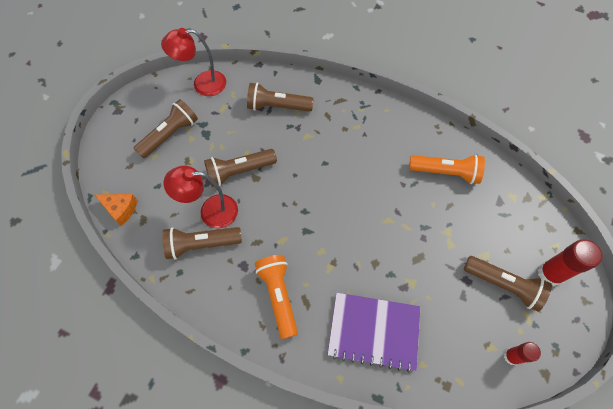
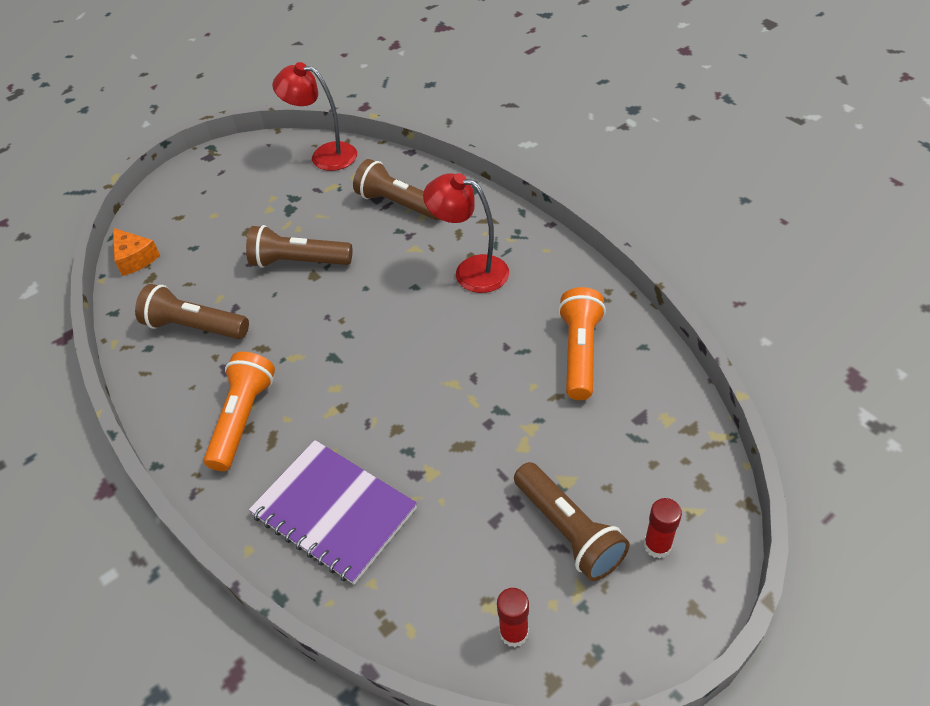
camera: 30 degrees right, 15 degrees down
(170, 135) = (247, 198): brown flashlight -> none
(210, 211) = (232, 294): red lamp -> red lamp (471, 271)
(446, 173) = (580, 353): orange flashlight -> orange flashlight turned 120 degrees counterclockwise
(550, 274) = (657, 545): red glue stick -> red glue stick, size x0.61

